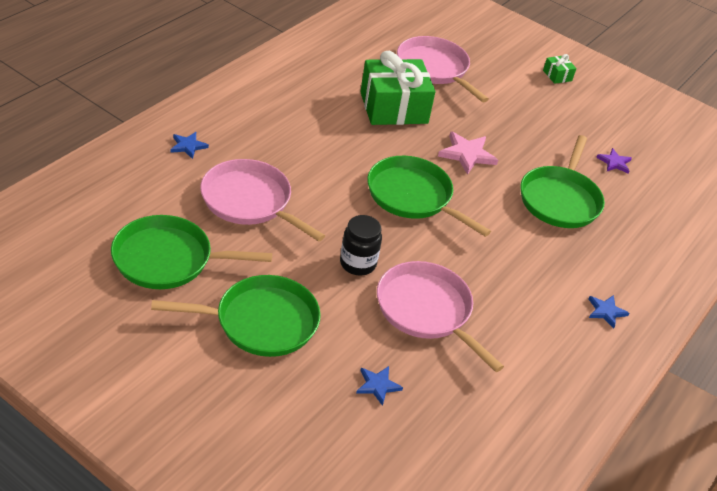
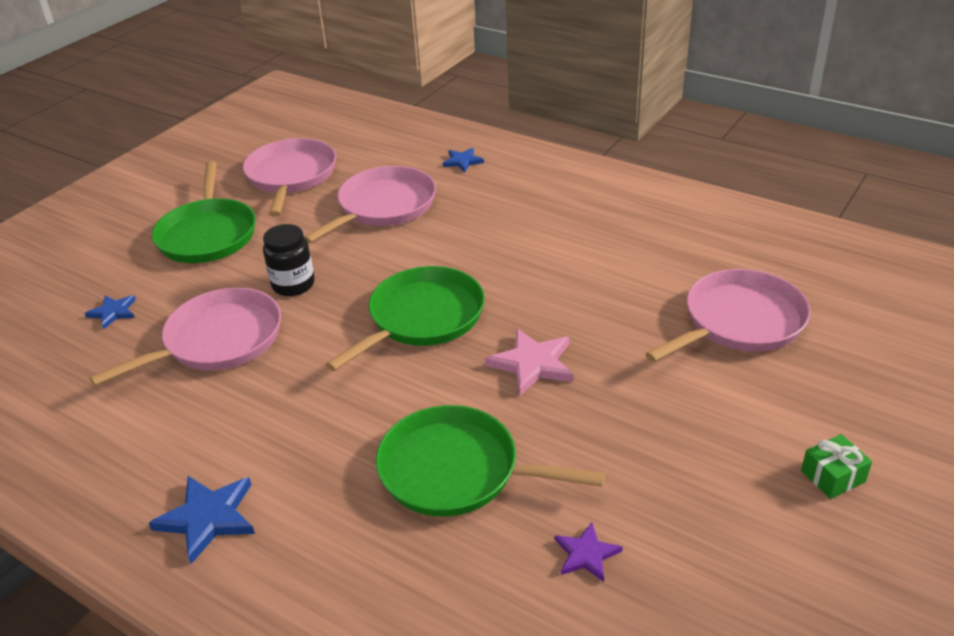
camera: 95 degrees right, 5 degrees down
(168, 259) = (291, 176): green pan -> pink pan
(393, 107) = (611, 289): green gift -> none
(606, 311) = (208, 518): blue star -> blue star, size x1.64

